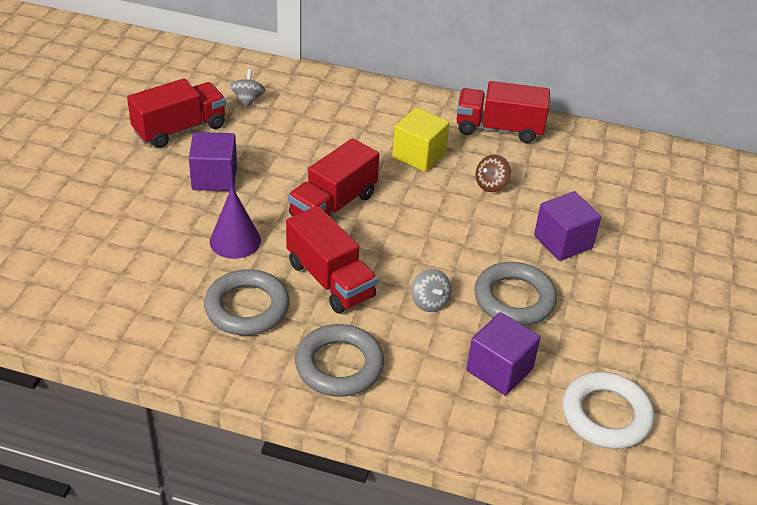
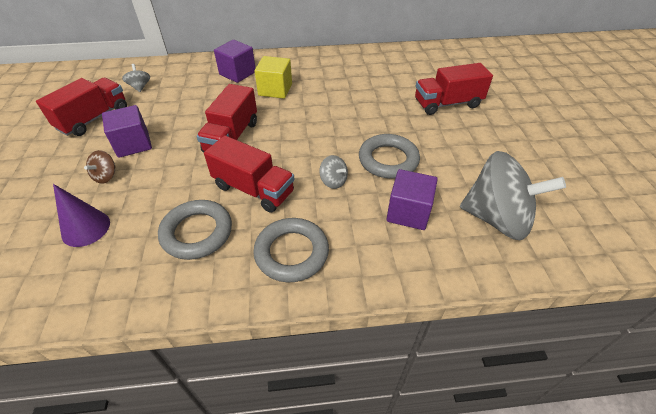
camera: 20 degrees left, 5 degrees up
(235, 241) = (167, 184): purple cone -> purple cone (86, 228)
(491, 185) = (331, 94): brown spinning top -> brown spinning top (106, 176)
(499, 129) = (317, 62): red truck -> red truck (447, 104)
(563, 242) = (396, 115): purple cube -> purple cube (237, 73)
(606, 415) = (497, 218): white ring -> grey spinning top

